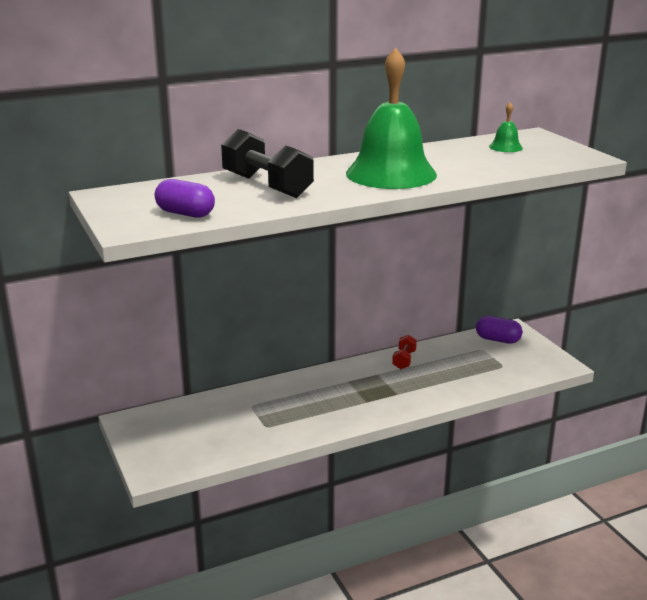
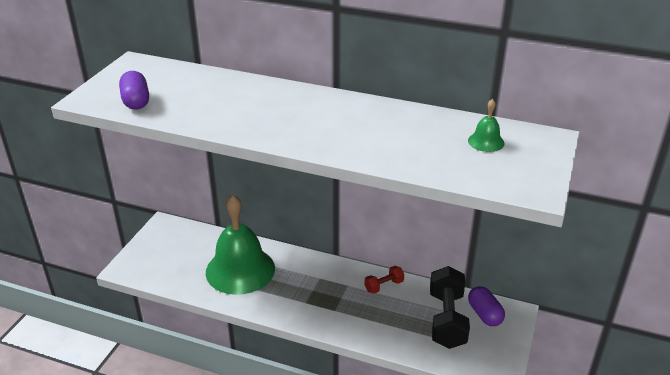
camera: 45 degrees right, 10 degrees up
(267, 186) = (228, 99): black dumbbell -> black dumbbell (447, 319)
(391, 174) = (329, 127): green bell -> green bell (240, 270)

